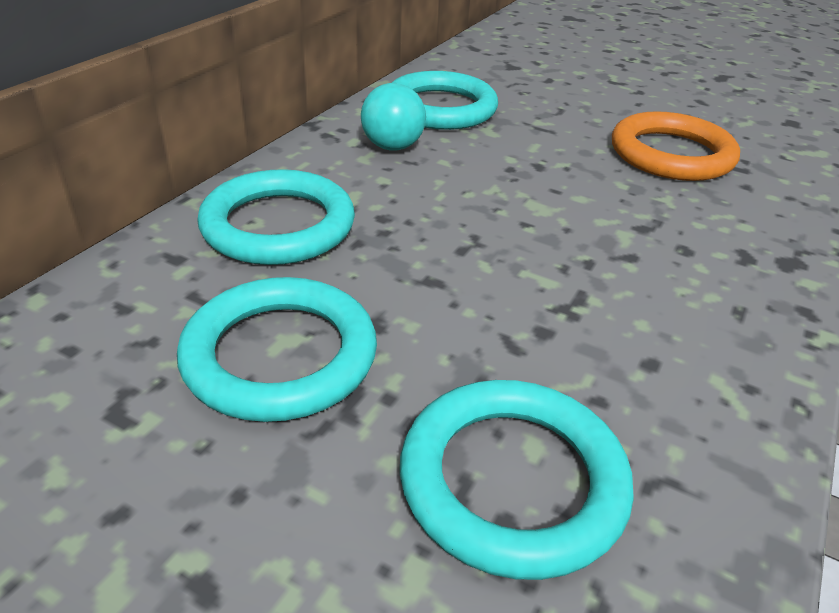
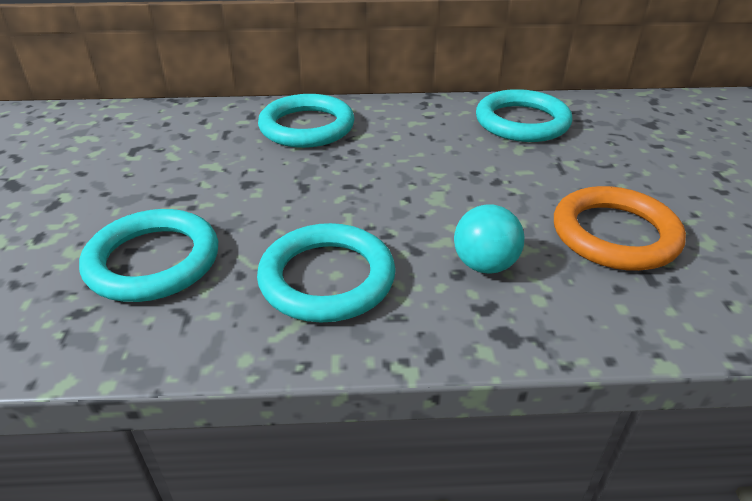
camera: 60 degrees right, 0 degrees up
(280, 356) = (199, 168): turquoise ring -> turquoise ring (327, 278)
(392, 147) = (440, 125): turquoise ball -> turquoise ball (484, 265)

